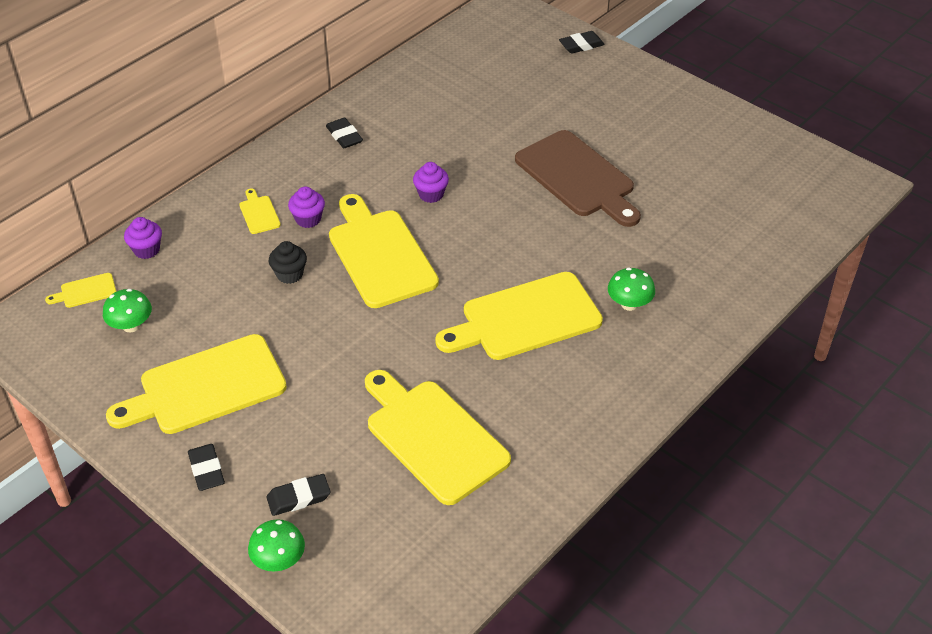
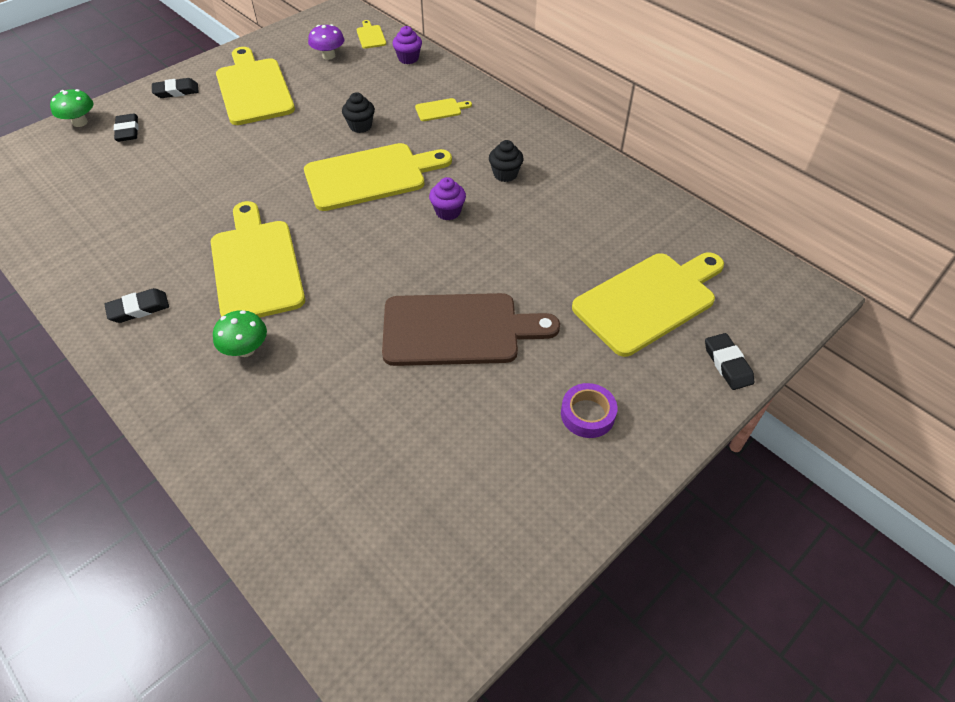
camera: 95 degrees right, 5 degrees up
(131, 325) = (328, 56): green mushroom -> purple mushroom
(308, 219) = (427, 136): purple cupcake -> none
(344, 136) = (543, 158): black eraser -> black eraser (139, 309)
(371, 160) = (505, 174): none -> black cupcake
(432, 437) = (146, 198): yellow cutting board -> yellow cutting board (649, 300)
(578, 177) = (458, 330): brown cutting board -> brown cutting board turned 150 degrees counterclockwise
(643, 109) = (587, 414): none -> purple tape

